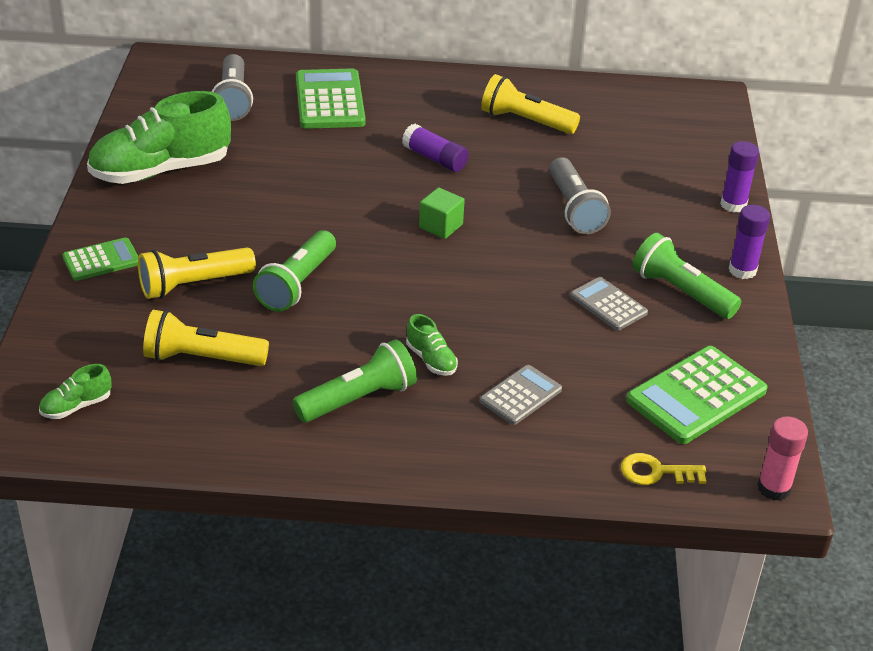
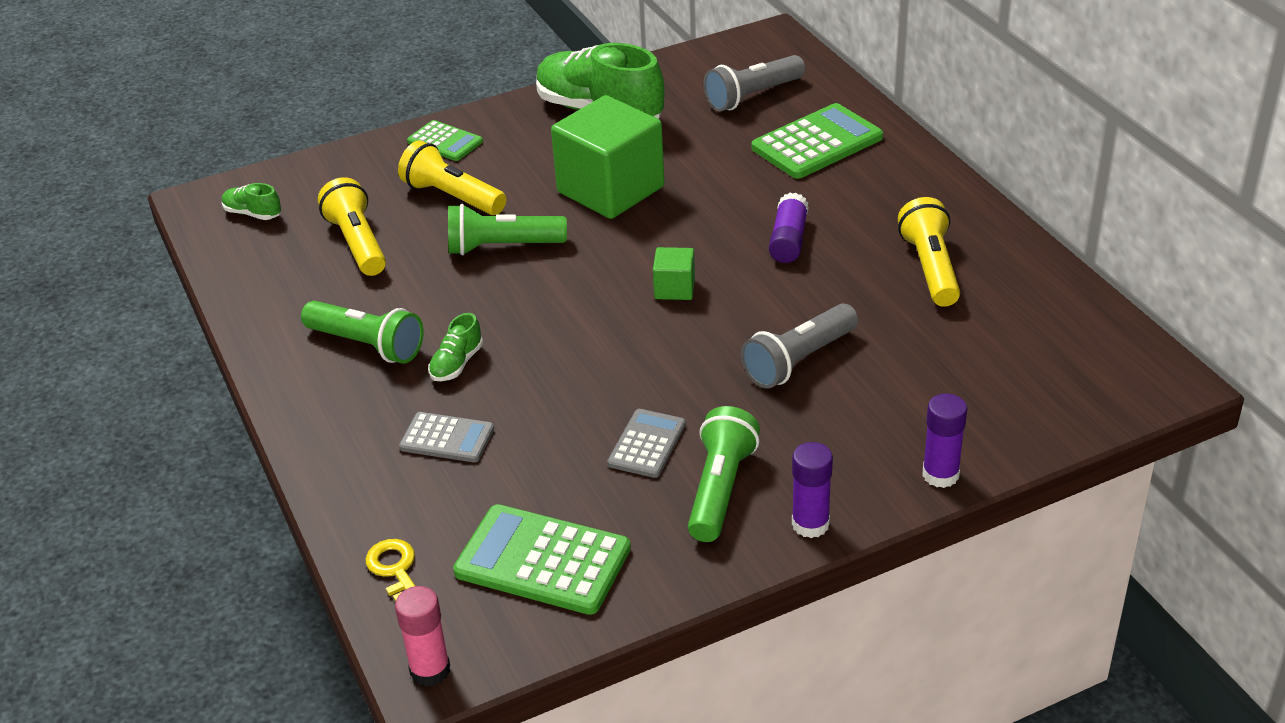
camera: 65 degrees right, 0 degrees up
(279, 206) = (610, 189): none -> green cube

